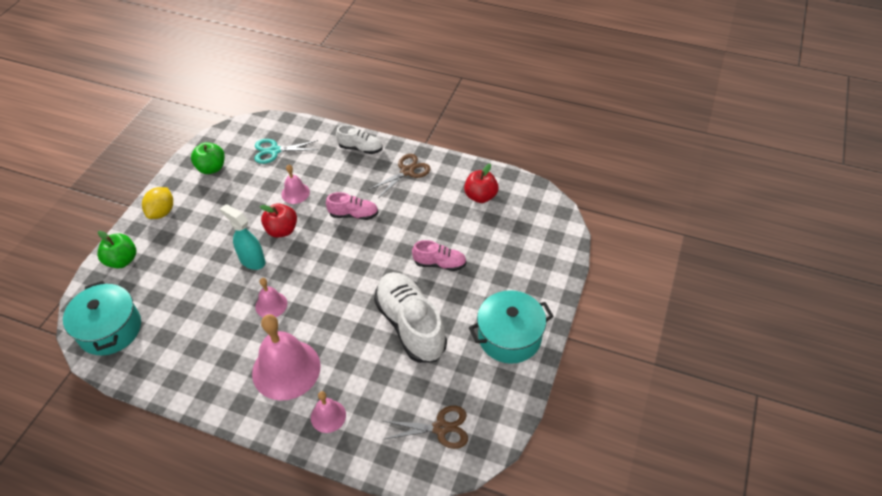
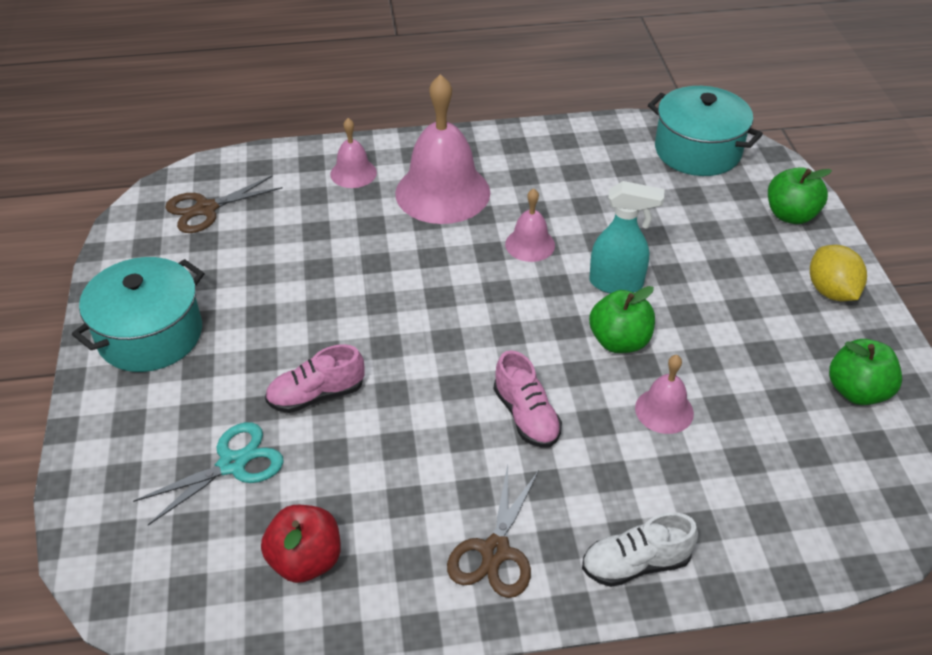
camera: 150 degrees right, 5 degrees down
(274, 151) = (794, 476): turquoise scissors -> turquoise scissors (232, 464)
(282, 230) = (619, 341): red apple -> green apple
(353, 214) = (526, 416): pink shoe -> pink shoe turned 90 degrees counterclockwise
(410, 325) = (311, 294): white shoe -> none

